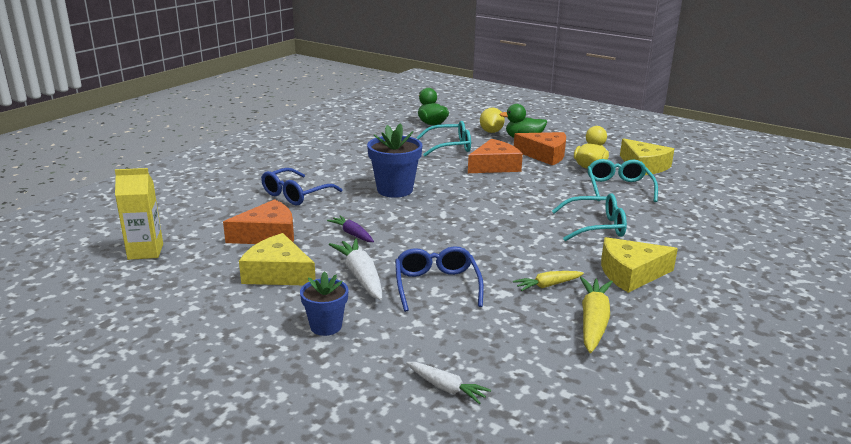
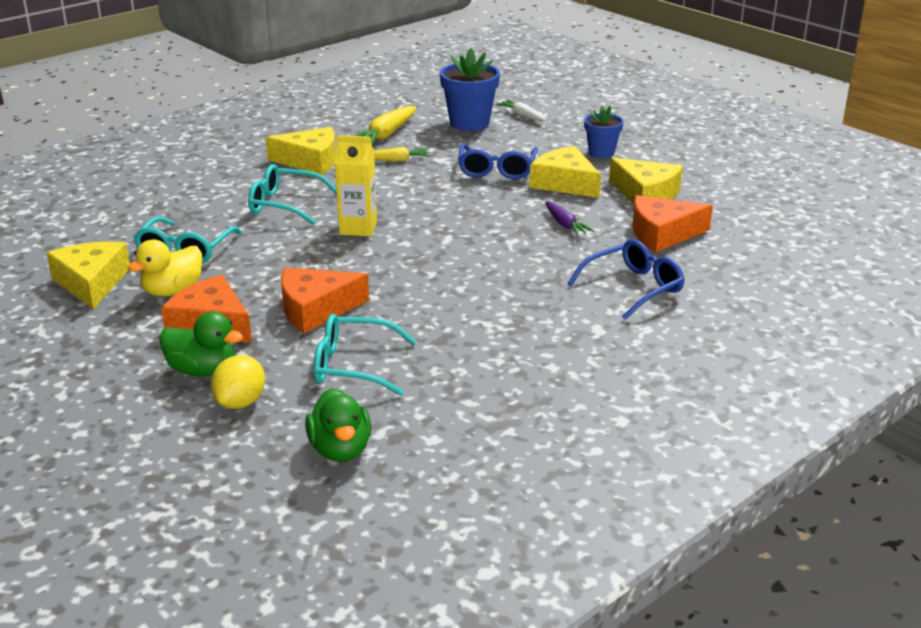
camera: 165 degrees left, 5 degrees up
(145, 252) = (794, 229): yellow carton -> yellow carton (358, 228)
(361, 277) = (565, 183): white carrot -> yellow cheese
(395, 190) = (492, 281): blue flower pot -> blue flower pot (469, 123)

